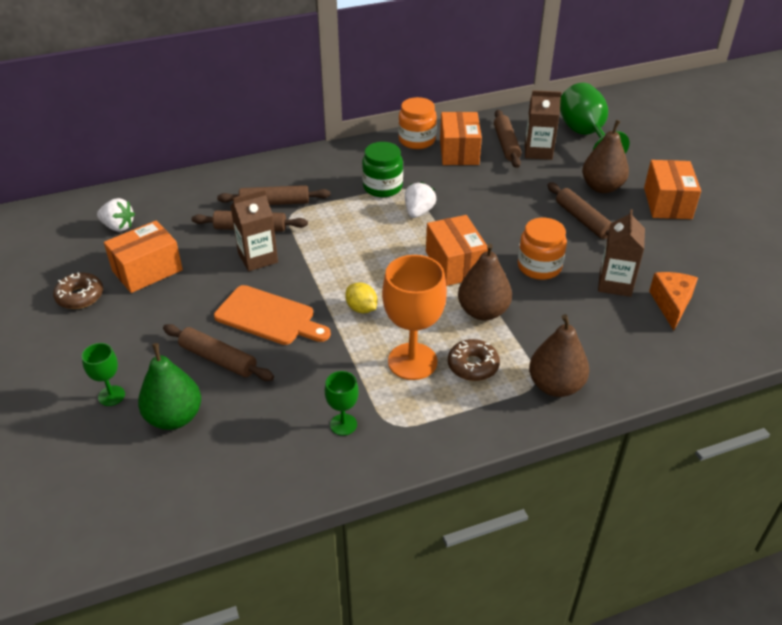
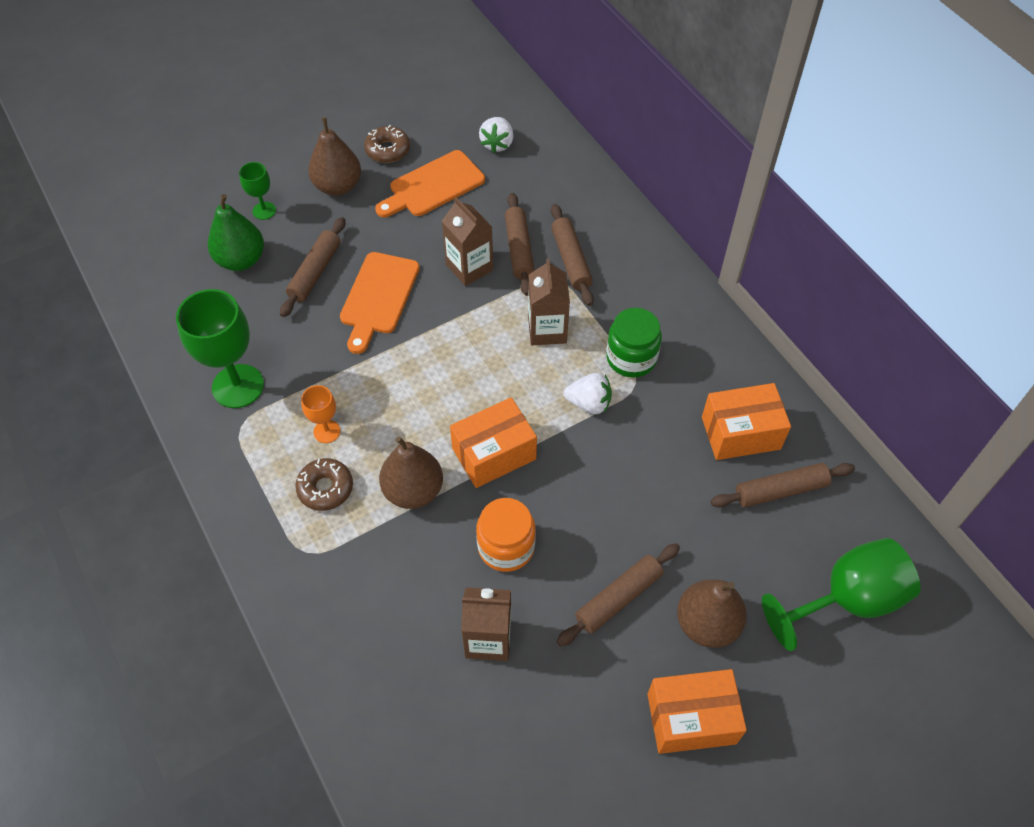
camera: 80 degrees right, 15 degrees up
(147, 270) = (433, 186): orange box -> orange cutting board
(343, 424) = (238, 386): green goblet -> green goblet, size x1.97
(361, 308) = (402, 373): yellow lemon -> none
(412, 361) = (327, 431): orange goblet -> orange goblet, size x0.51
(417, 140) = (752, 380): orange jar -> none
(538, 151) = (775, 534): brown carton -> brown carton (547, 330)
(555, 386) = (301, 572): brown pear -> brown pear (338, 186)
(671, 304) = (457, 709): orange cheese -> none

